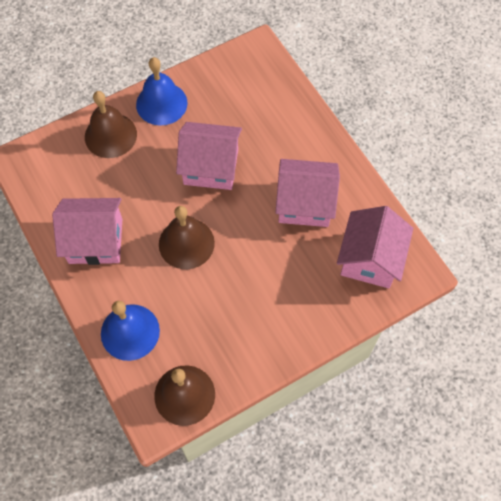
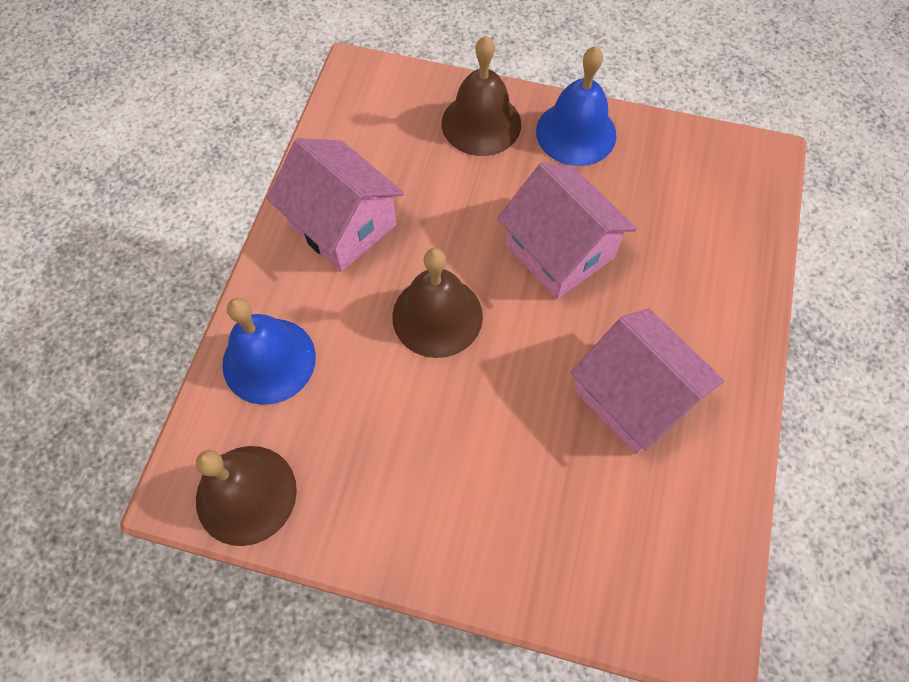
camera: 45 degrees right, 0 degrees up
(370, 259) = (651, 551): pink house -> none

